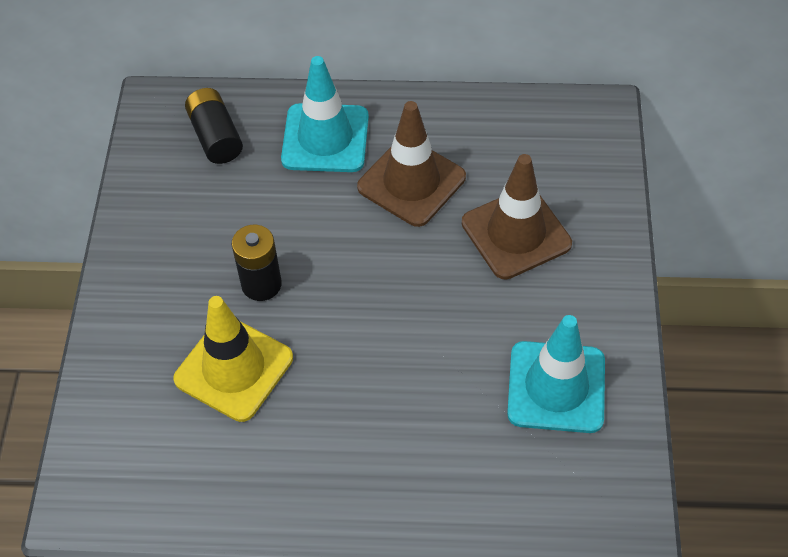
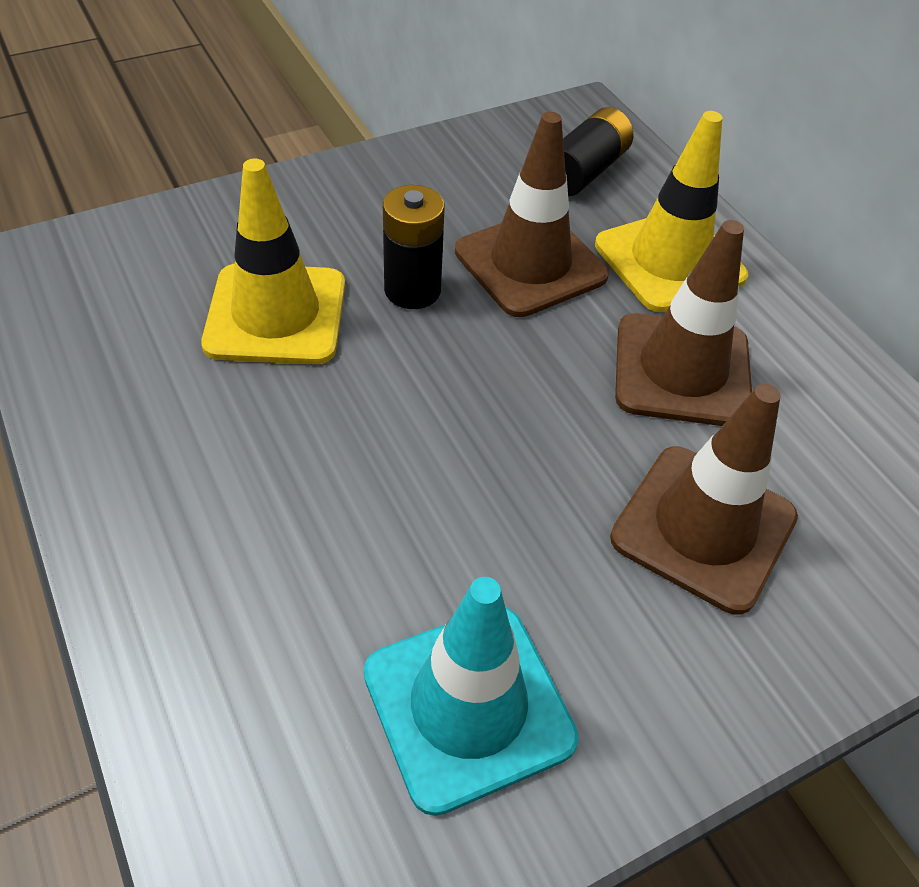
camera: 55 degrees right, 5 degrees down
(280, 210) = (530, 264): none -> brown traffic cone
(325, 138) = (669, 261): turquoise traffic cone -> yellow traffic cone

